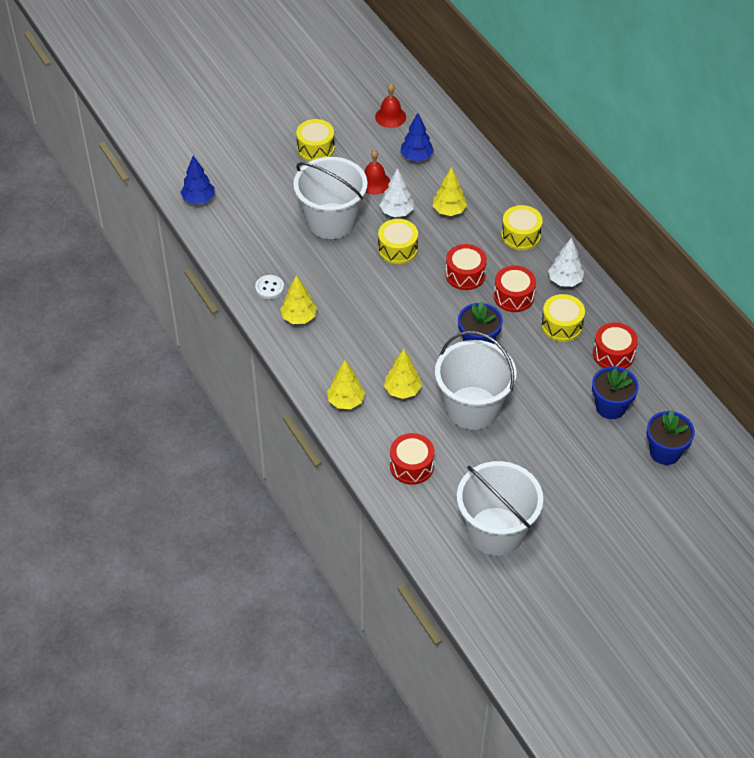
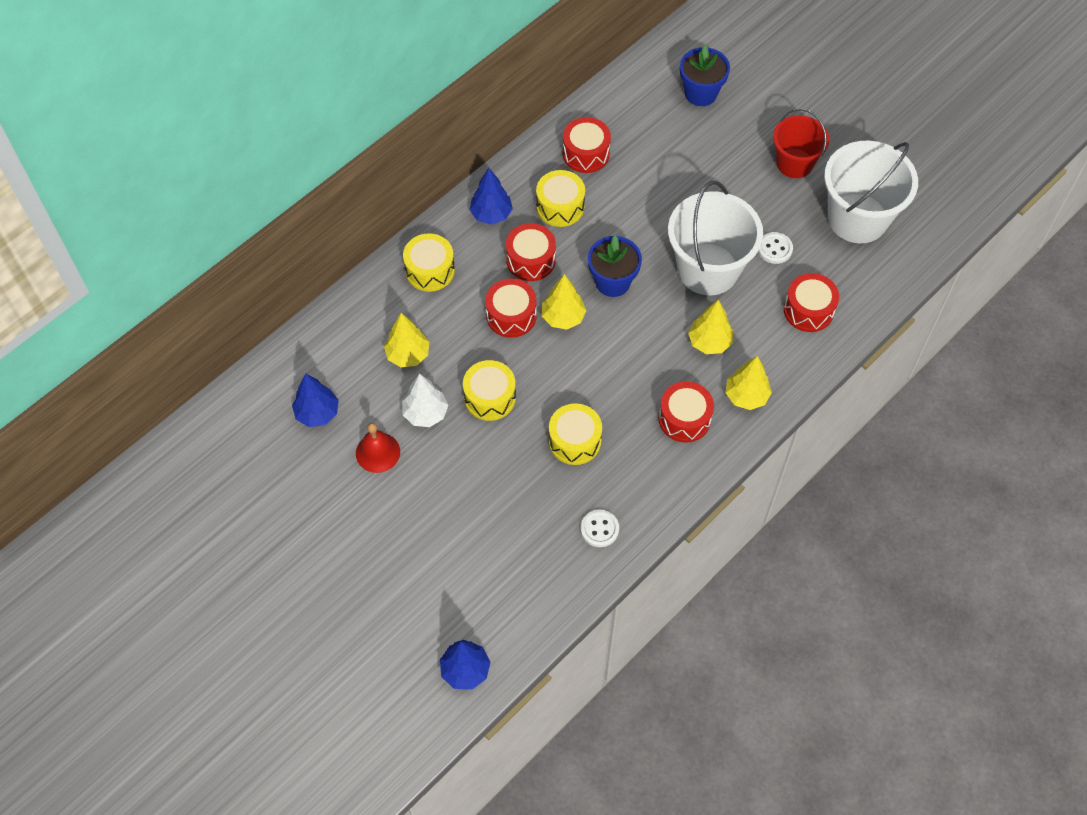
camera: 105 degrees left, 10 degrees up
(299, 318) = (637, 480): yellow tree -> yellow tree (563, 317)
(315, 148) = (327, 543): yellow drum -> yellow drum (574, 441)
(331, 221) = (461, 486): white bucket -> none
(339, 358) = (684, 419): none -> red drum
(390, 117) = (244, 463): red bell -> none
(480, 460) = (774, 249): none -> white button
(565, 281) = (491, 214): white tree -> blue tree
(568, 501) = (794, 163): none -> red bucket
(610, 407) = (659, 146): blue flower pot -> none

